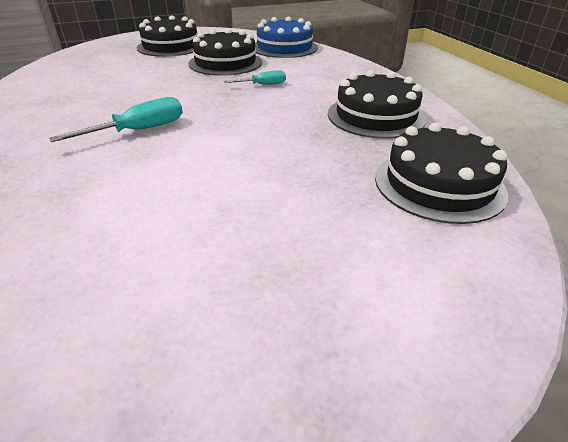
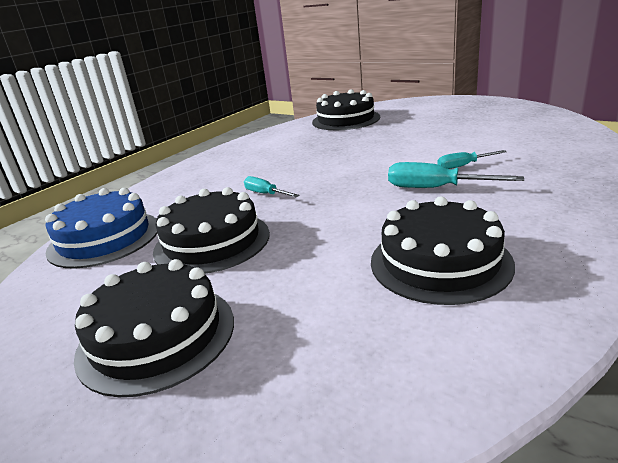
camera: 120 degrees left, 10 degrees down
(141, 162) = (463, 166): none -> turquoise screwdriver
(376, 116) = (280, 146): black cake -> black cake (440, 262)

